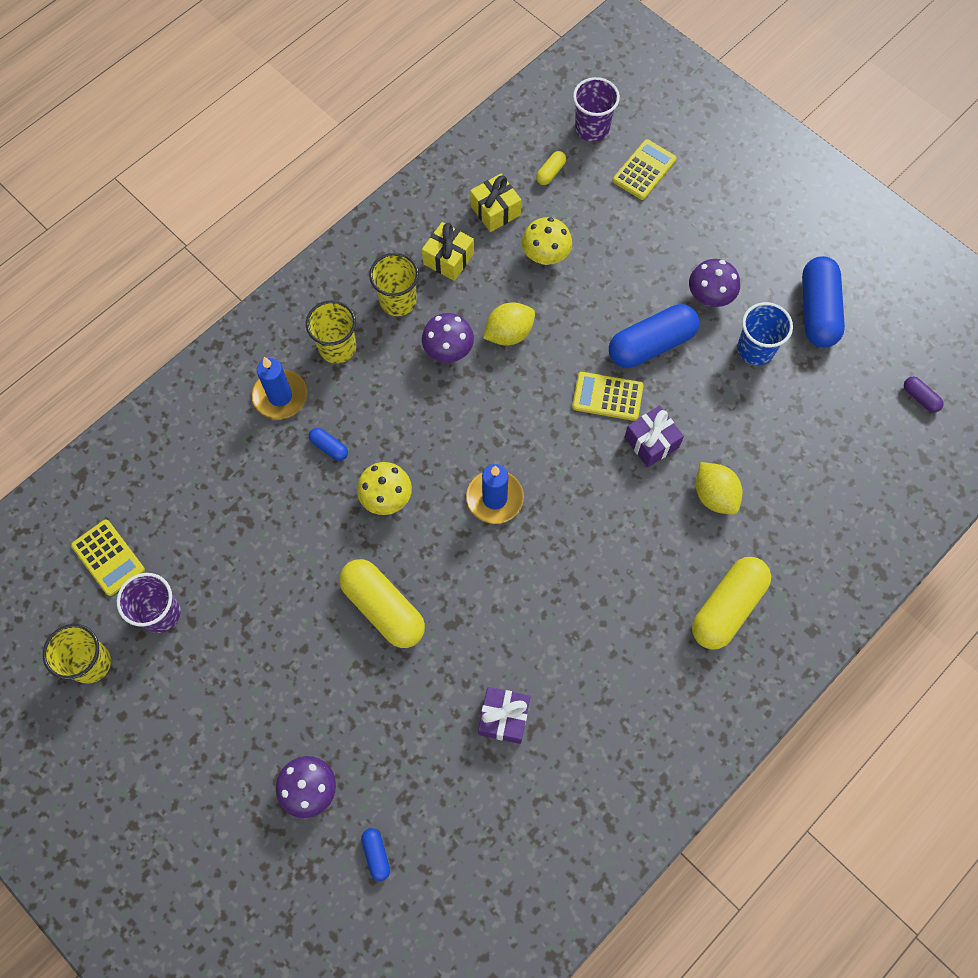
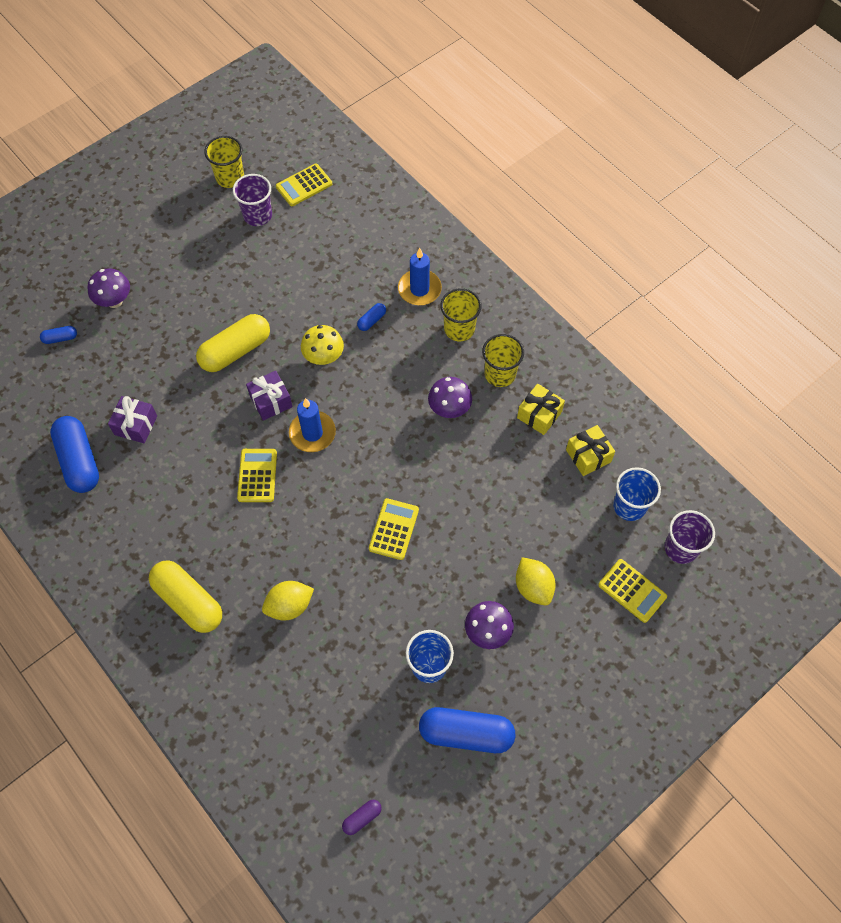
camera: 95 degrees right, 5 degrees down
(509, 333) = (462, 456): yellow lemon -> yellow lemon (533, 587)
(545, 256) = (539, 493): yellow mushroom -> none
(550, 172) = (629, 506): yellow capsule -> blue cup
(558, 554) = (257, 475): none -> yellow calculator
(651, 345) = (441, 572): blue capsule -> blue capsule (79, 461)
(651, 442) = (346, 560): purple gift -> purple gift (271, 401)

